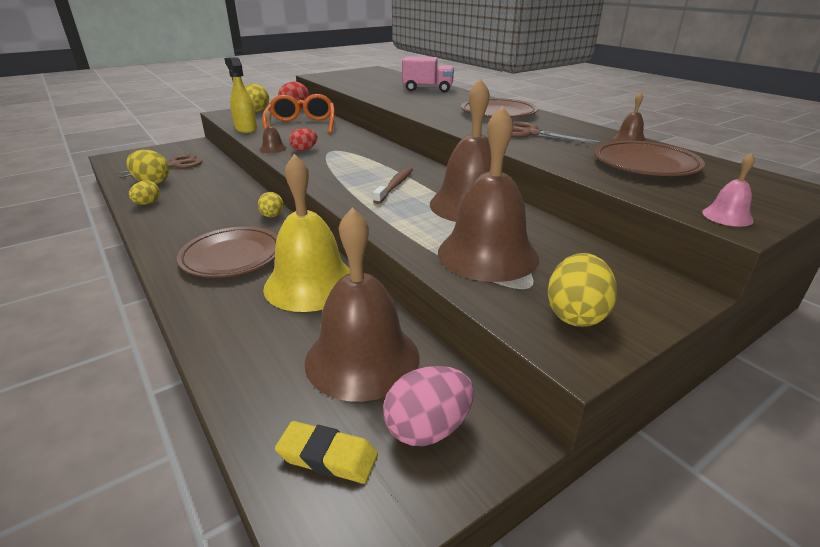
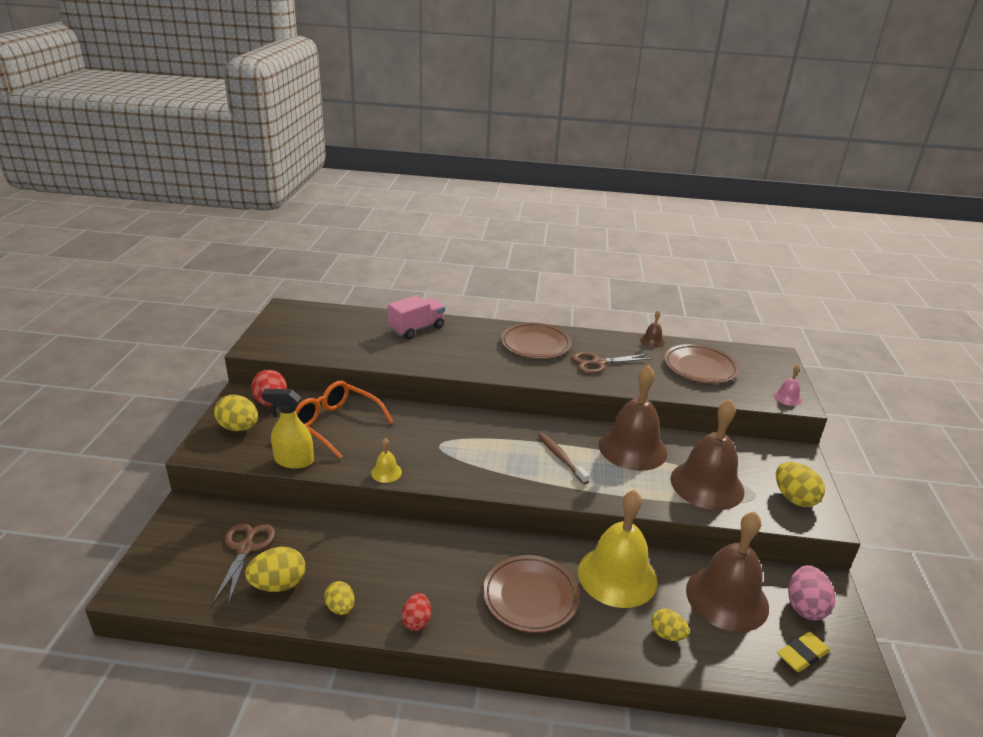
camera: 50 degrees left, 0 degrees up
(272, 216) = (475, 541): yellow egg -> yellow egg (667, 634)
(273, 148) = (386, 472): brown bell -> yellow bell
(304, 150) = (416, 458): red egg -> red egg (416, 621)

